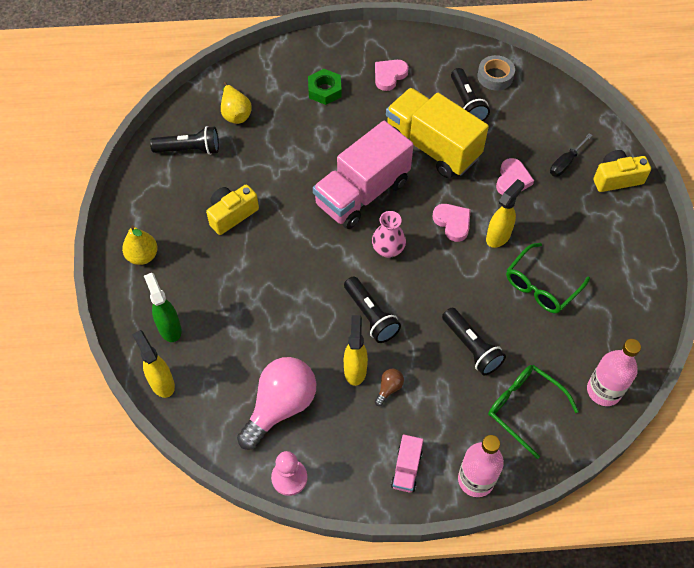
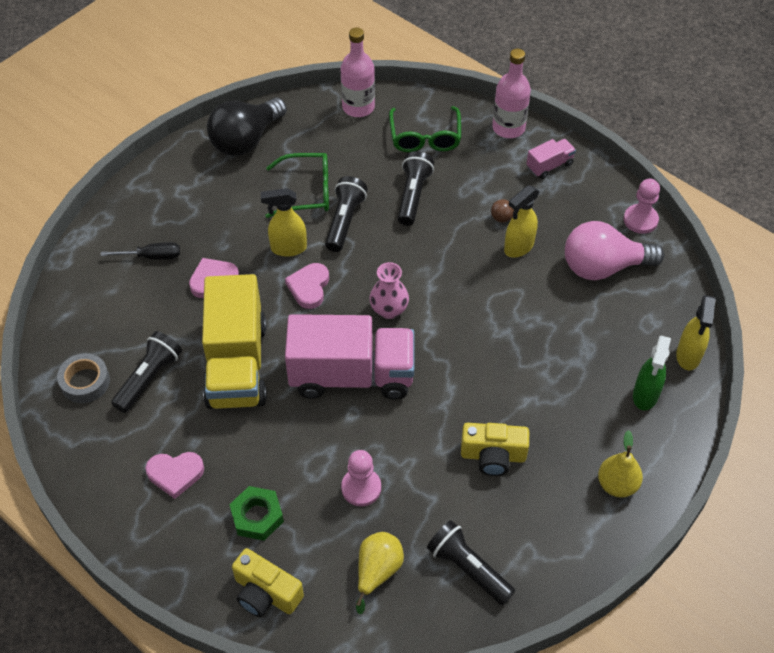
camera: 135 degrees left, 5 degrees down
(287, 142) = (361, 488): none -> pink pawn
(371, 316) = (463, 273): black flashlight -> black flashlight (344, 221)
(616, 178) = (134, 213): yellow camera -> yellow camera (266, 593)
(633, 288) = (246, 140): none -> black light bulb

